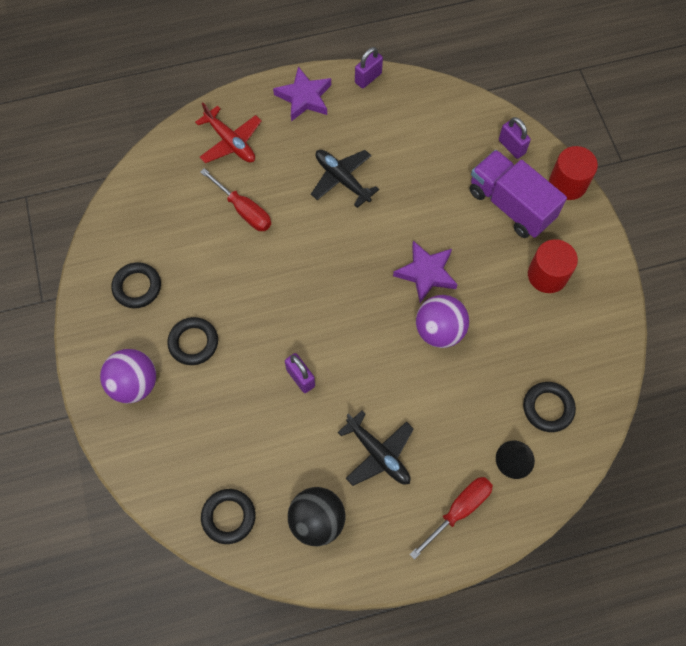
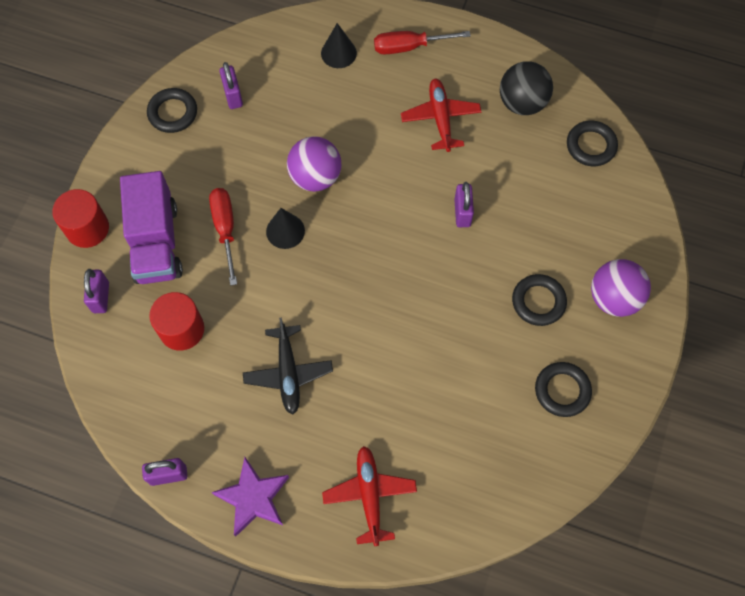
camera: 145 degrees left, 0 degrees up
(244, 211) = (407, 403): red screwdriver -> red screwdriver (225, 228)
(378, 454) = (440, 118): black plane -> red plane
(426, 273) = (285, 231): purple star -> black cone
(547, 275) = (185, 163): red cylinder -> red cylinder (182, 329)
(548, 408) = (281, 70): black ring -> black ring (173, 113)
(565, 356) = (233, 95): none -> purple padlock

